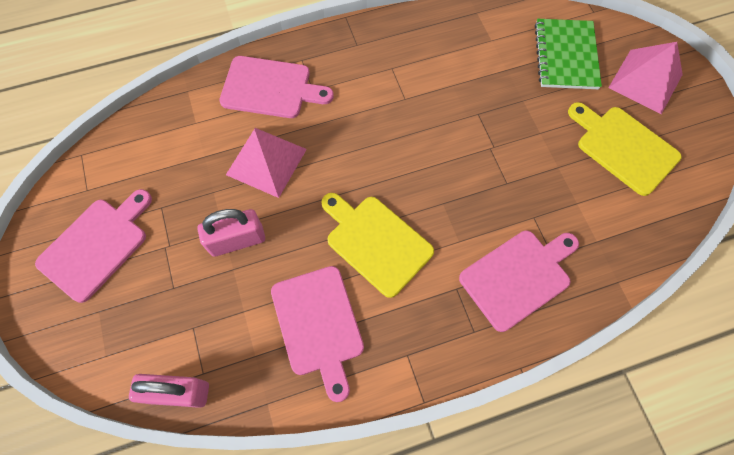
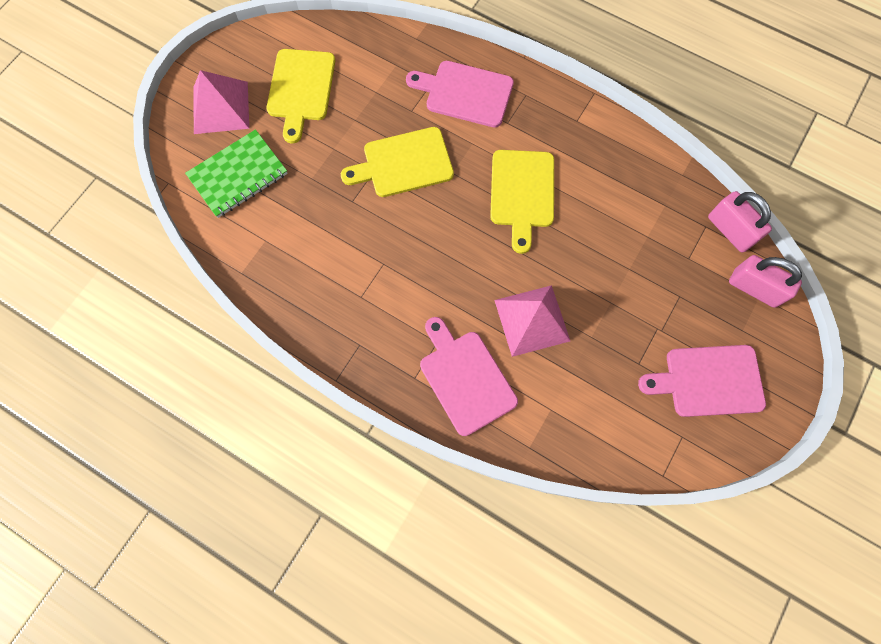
camera: 130 degrees left, 5 degrees up
(237, 240) = (608, 284): pink padlock -> pink padlock (754, 288)
(318, 325) = (610, 184): pink cutting board -> none
(483, 173) = (403, 163): none -> yellow cutting board

